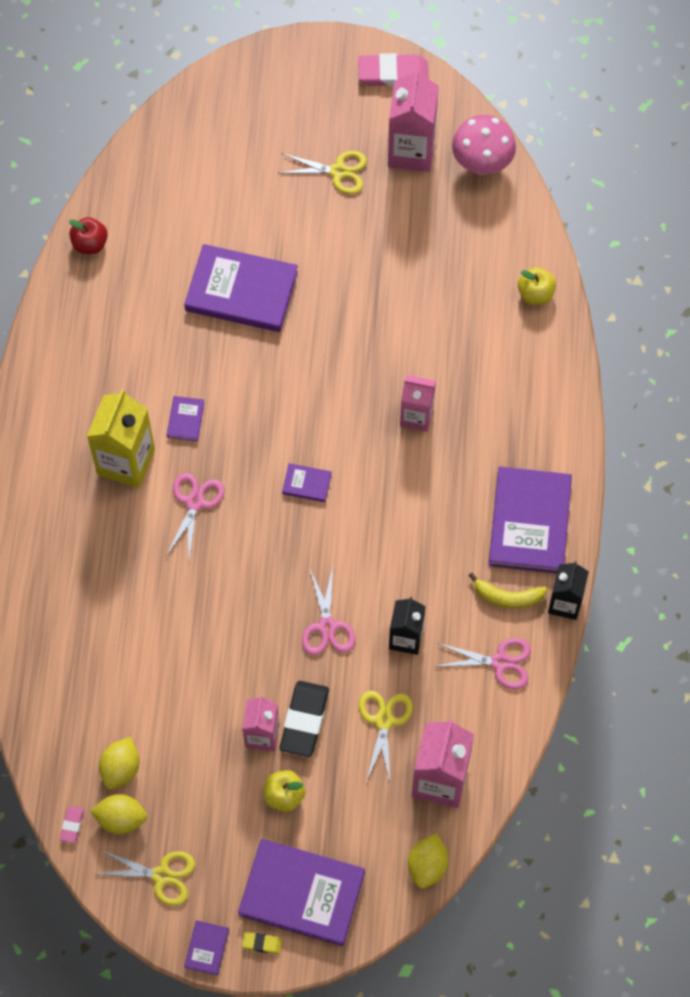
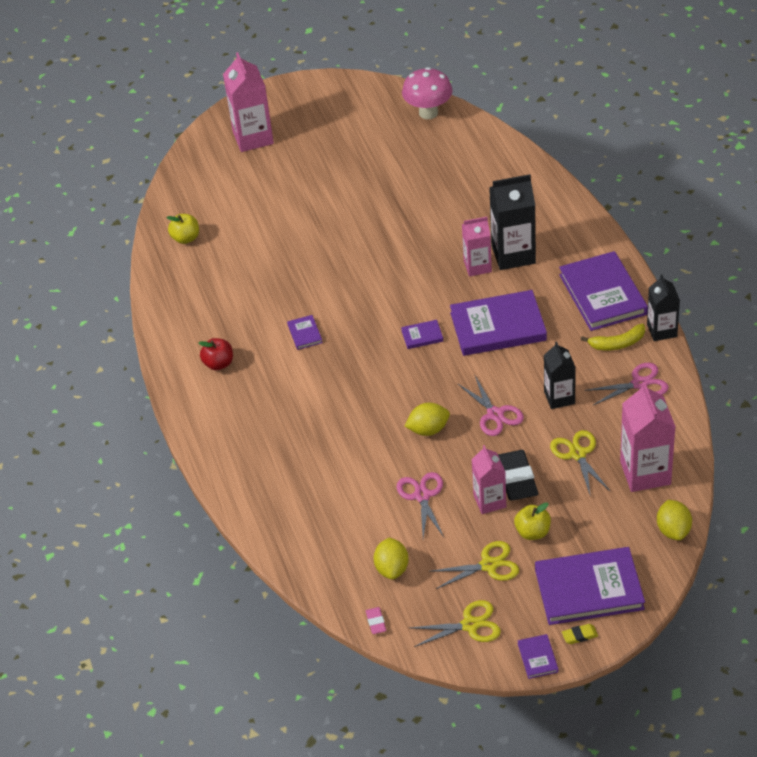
camera: 20 degrees left, 20 degrees down
(90, 244) = (166, 260): red apple -> red apple (218, 364)
(121, 819) = (413, 601): yellow lemon -> yellow lemon (428, 429)
(126, 462) = (274, 376): yellow carton -> none
(195, 502) = (344, 380): pink scissors -> pink scissors (422, 496)
(241, 291) = (299, 244): purple book -> purple book (498, 326)
(338, 172) = (327, 153): yellow scissors -> yellow scissors (489, 565)
(393, 74) = (331, 88): pink eraser -> none
(411, 151) = (373, 124): pink carton -> pink carton (253, 137)
(464, 418) = (513, 254): none -> black carton
(535, 294) = (516, 167): yellow apple -> yellow apple (186, 238)

